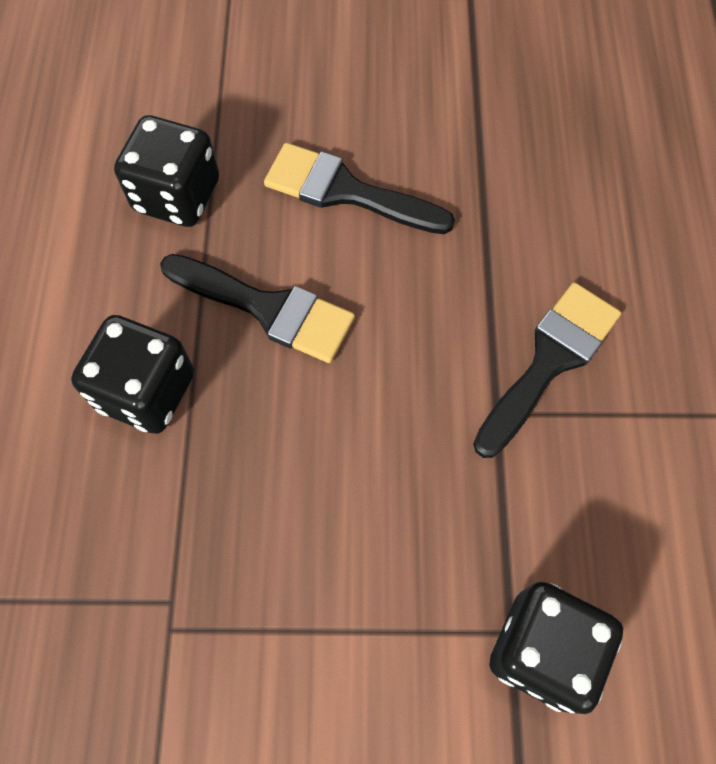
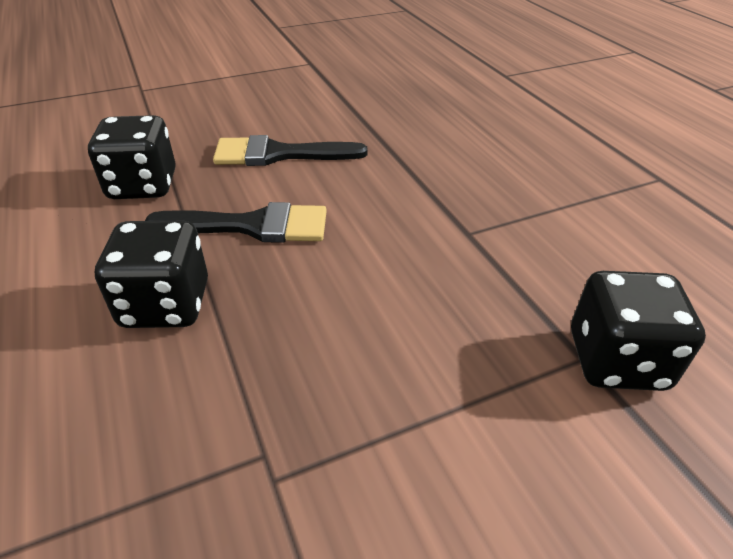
camera: 25 degrees left, 25 degrees down
(549, 361) = (482, 197): black brush -> none

